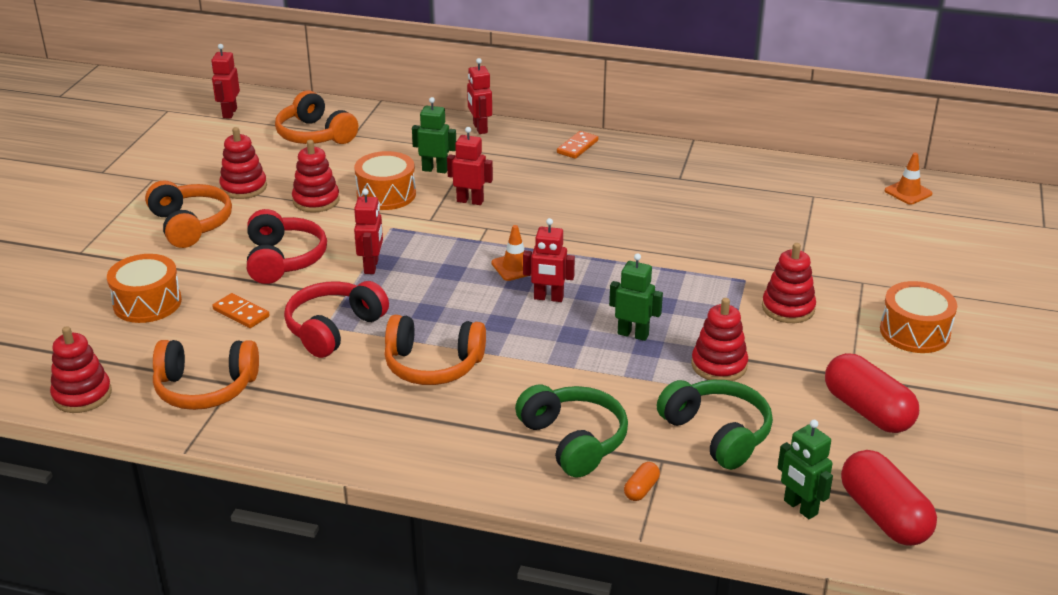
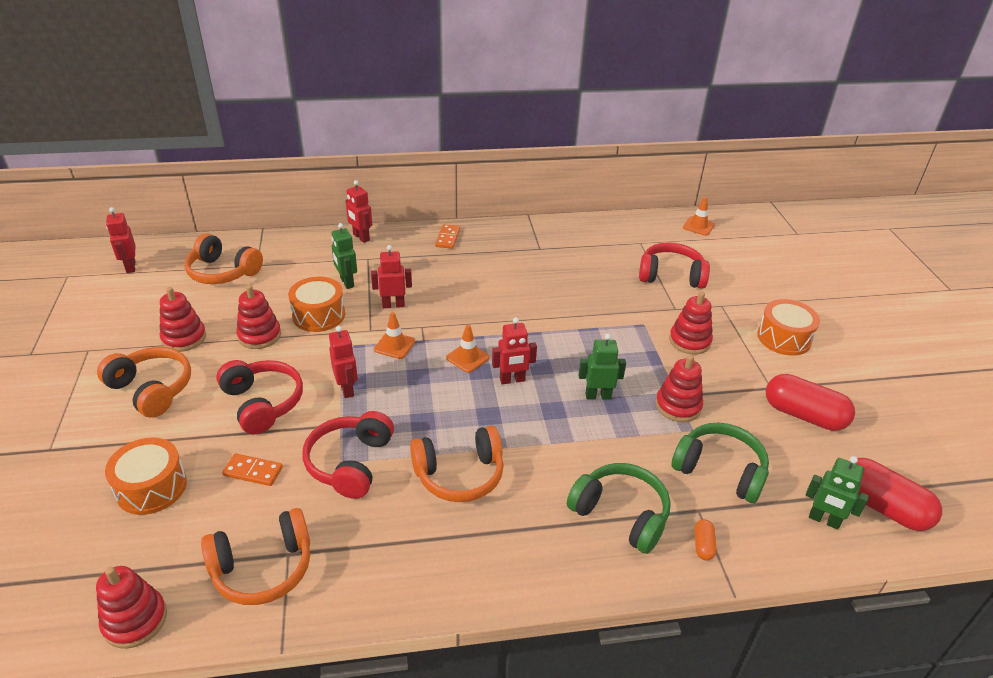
camera: 25 degrees left, 5 degrees up
(435, 170) = (346, 282): green robot -> green robot turned 105 degrees counterclockwise
(445, 239) = (394, 345): none -> orange traffic cone
(823, 238) = (671, 276): none -> red headphones

